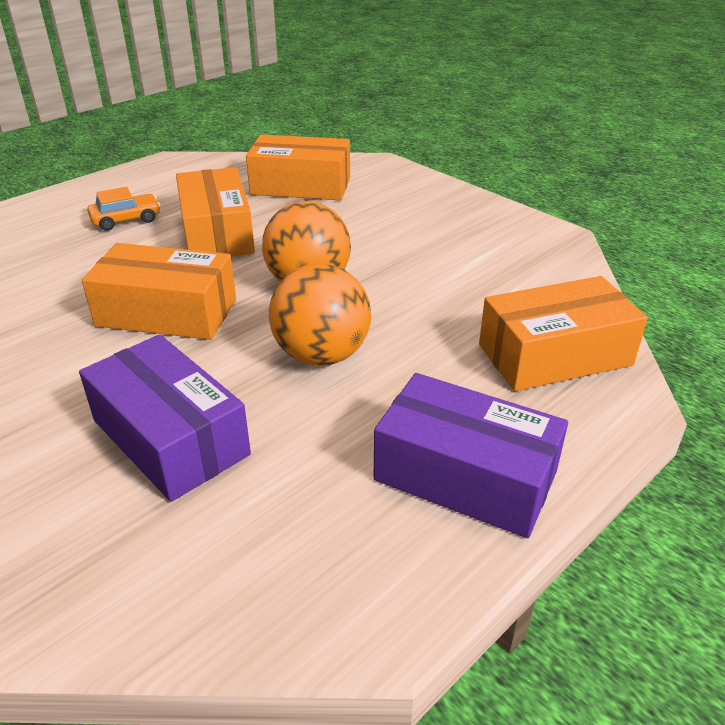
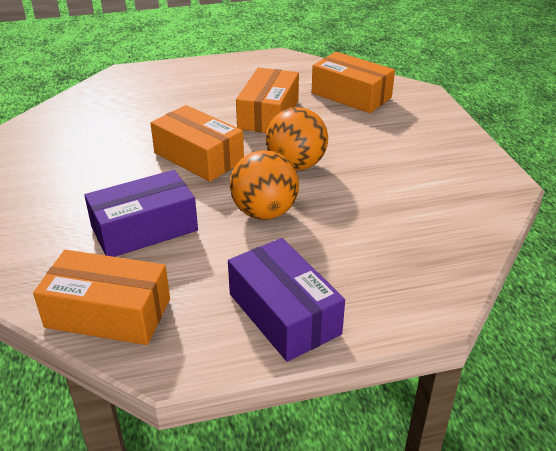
camera: 30 degrees right, 0 degrees up
(126, 220) = (222, 90): orange car -> none
(170, 437) = (144, 229): purple box -> purple box turned 75 degrees clockwise
(554, 355) = (416, 266): orange box -> orange box (108, 313)

